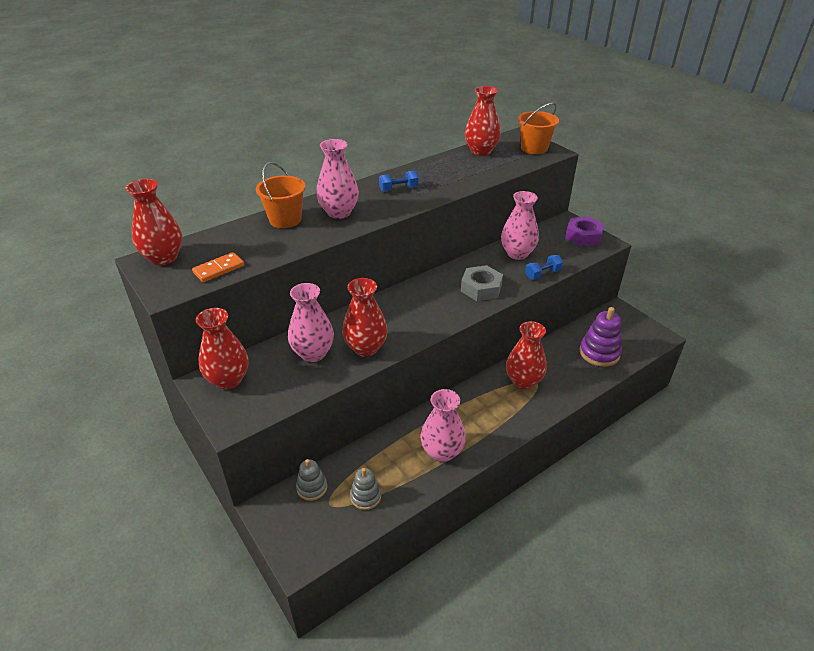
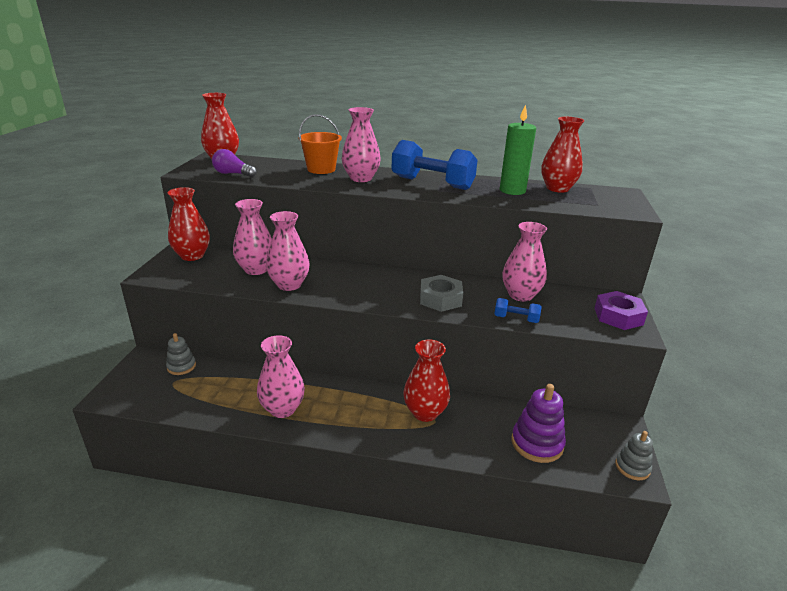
camera: 45 degrees right, 10 degrees down
(219, 269) = (233, 174): orange domino -> purple light bulb
(365, 348) = (289, 285): red vase -> pink vase
(365, 496) = (196, 395): grey stacking toy -> grey stacking toy (632, 467)
(398, 189) = (432, 183): blue dumbbell -> blue dumbbell, size x2.14
(460, 168) = (512, 191): none -> green candle
(534, 148) = (618, 203): orange bucket -> none

